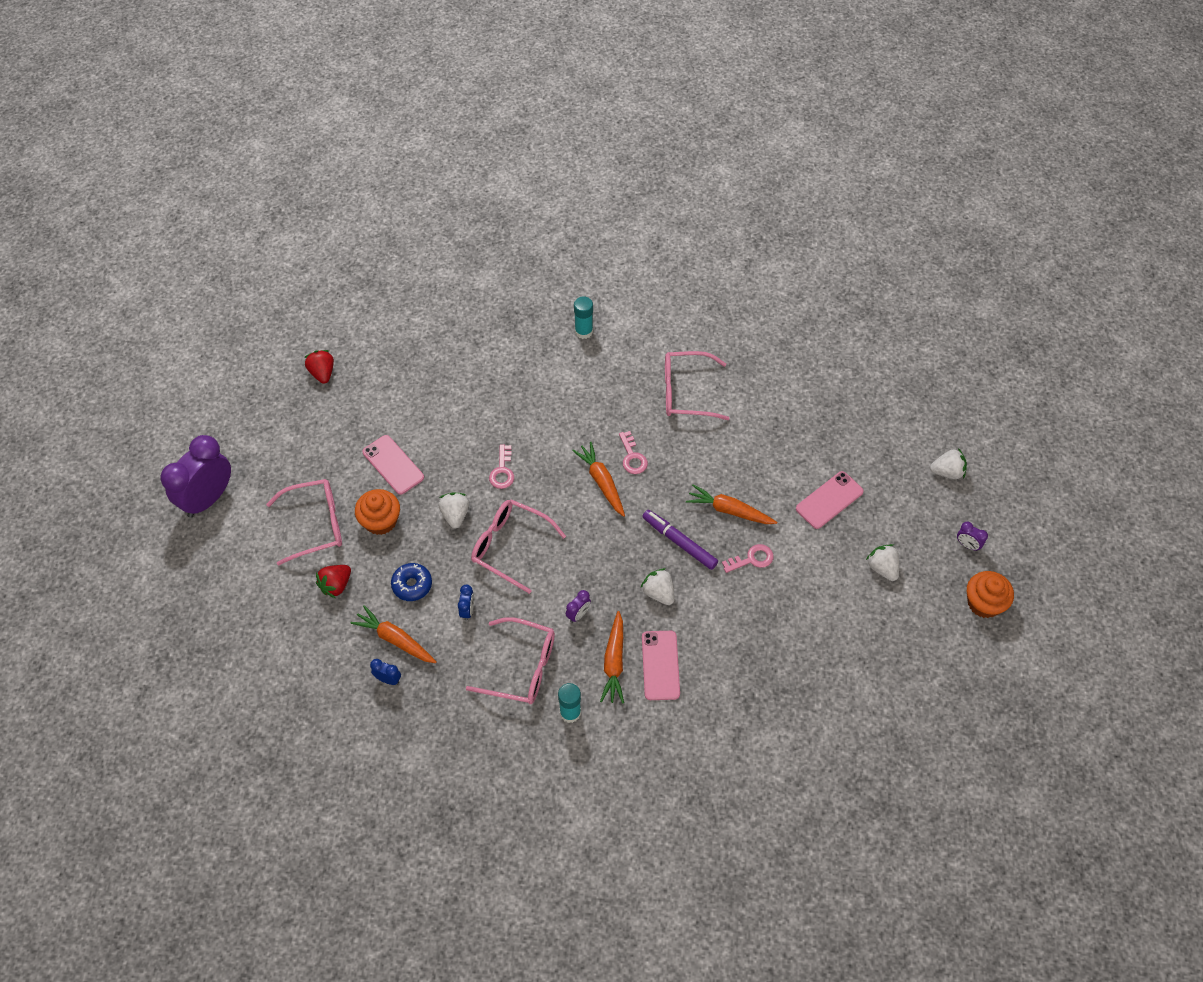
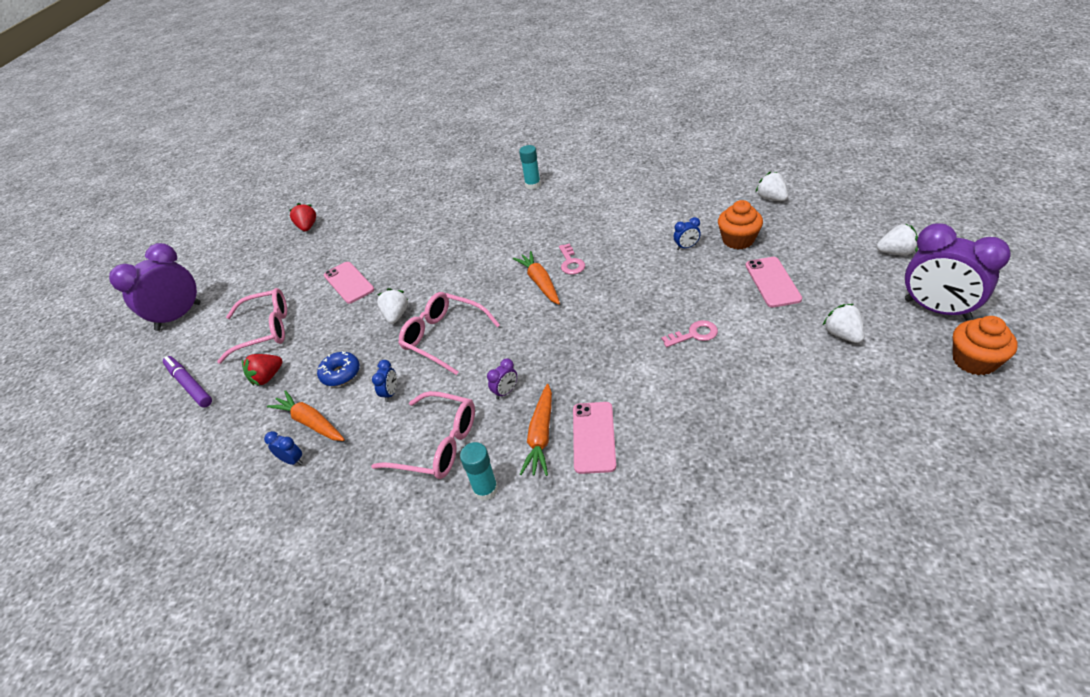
camera: 10 degrees right, 15 degrees down
(380, 521) = (325, 324): orange cupcake -> orange cupcake (738, 240)
(502, 471) = (447, 280): pink key -> none
(659, 593) = (593, 368): white strawberry -> white strawberry (771, 198)
(679, 542) = (616, 324): purple marker -> purple marker (189, 385)
(686, 392) = (623, 215): pink glasses -> none
(729, 510) = (668, 296): orange carrot -> none
(750, 446) = (686, 247): none -> blue clock
(829, 500) = (772, 282): pink phone -> pink phone turned 60 degrees counterclockwise
(967, 545) = (936, 309): purple clock -> purple clock, size x2.45

